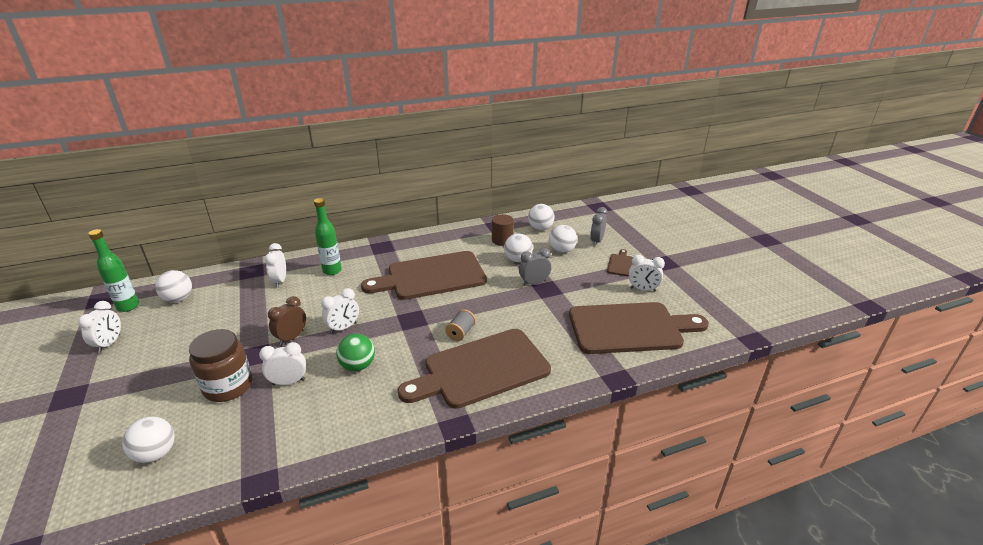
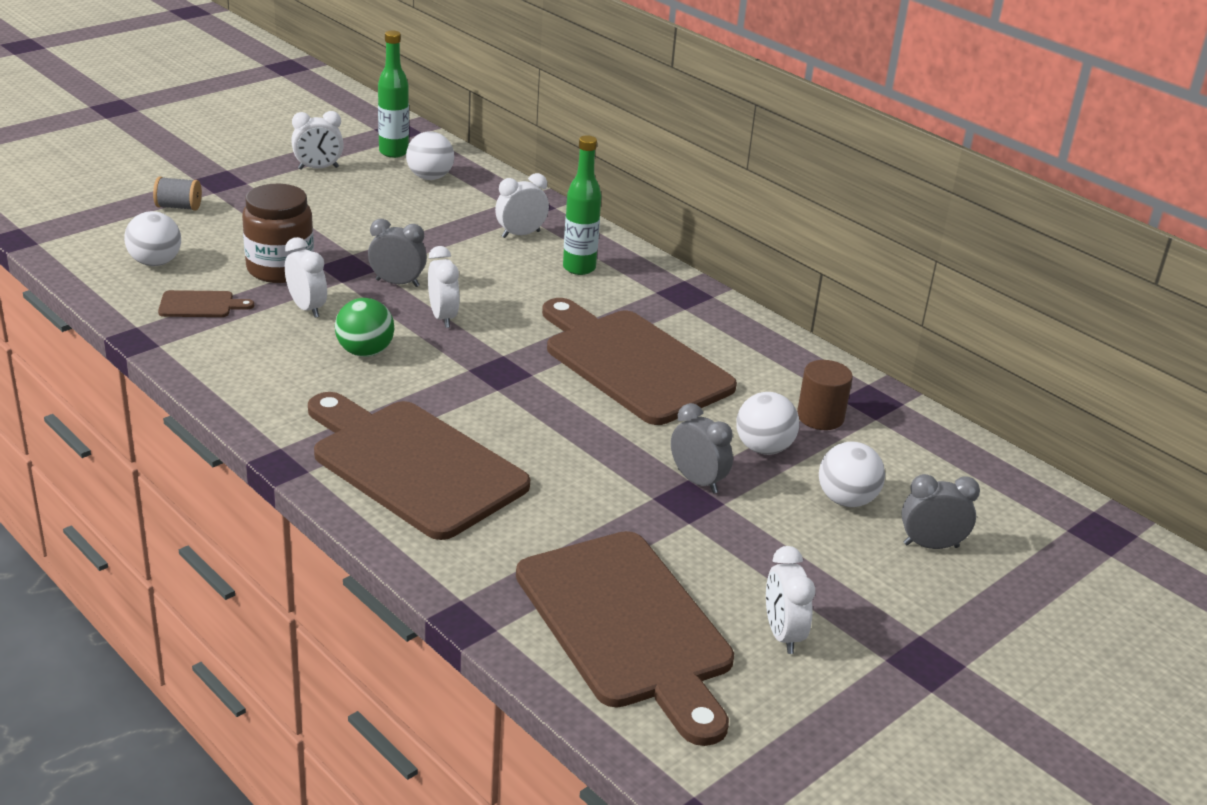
camera: 65 degrees right, 0 degrees up
(291, 337) = (397, 283): brown clock -> grey clock
(343, 328) = (443, 317): white clock -> white clock turned 135 degrees counterclockwise
(461, 333) = (493, 426): grey spool -> grey spool (178, 207)
(540, 228) = (913, 458): white ball -> none
(620, 264) = (861, 591): brown cutting board -> brown cutting board (200, 305)

